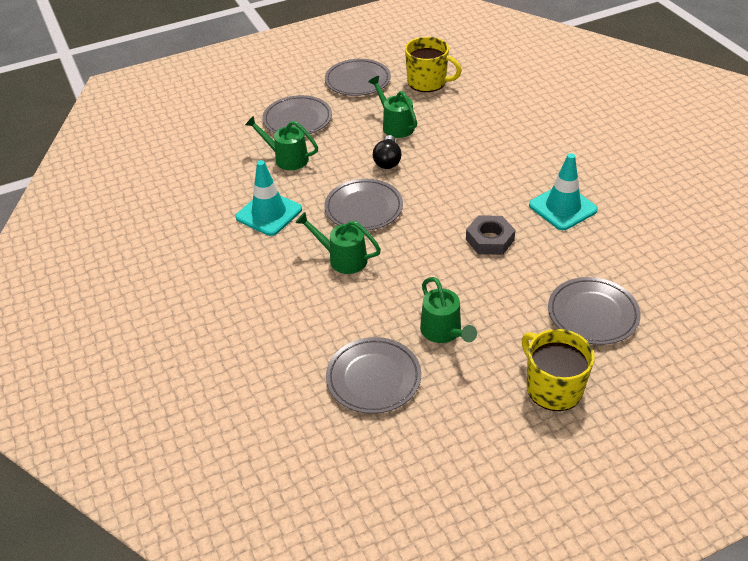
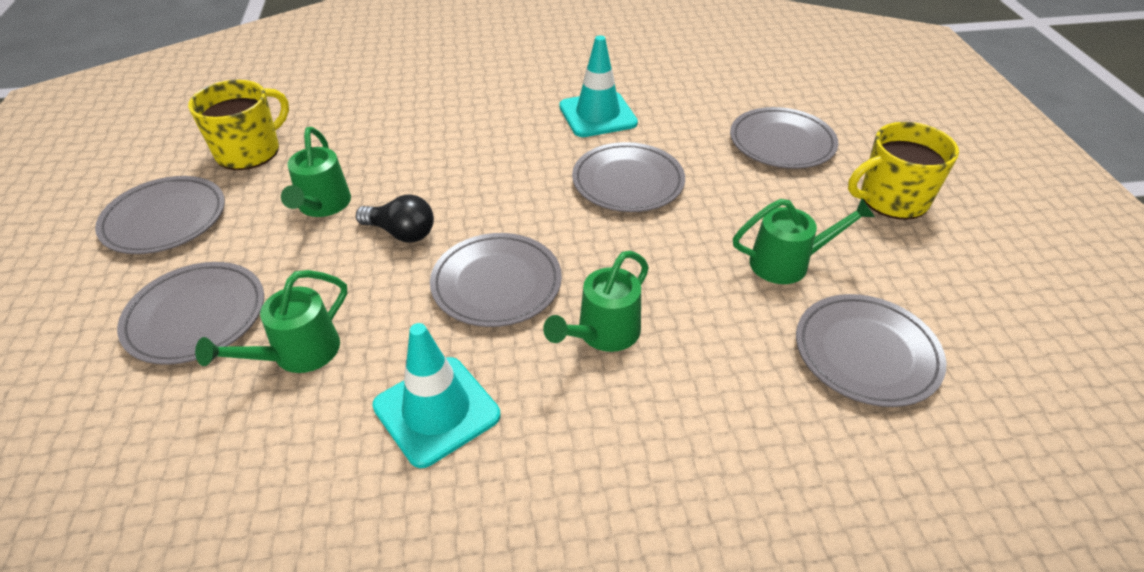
camera: 75 degrees left, 0 degrees up
(395, 125) = (322, 206): green watering can -> green watering can turned 75 degrees counterclockwise
(489, 240) = (628, 182): grey nut -> grey plate

